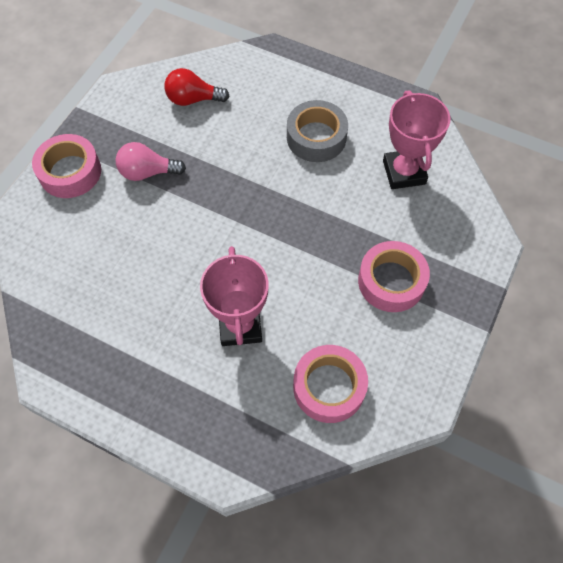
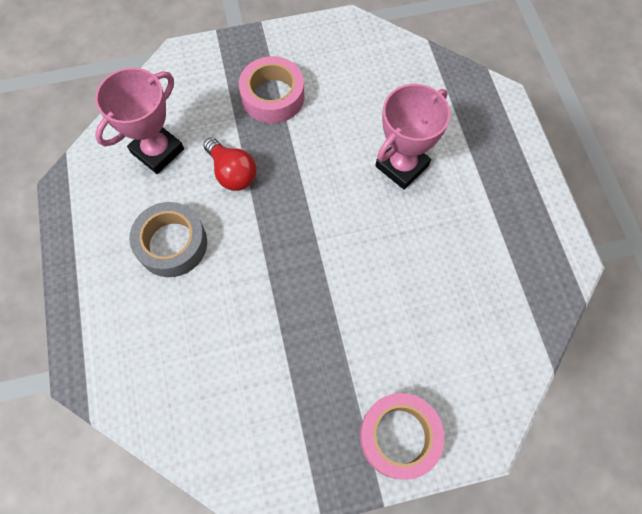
camera: 130 degrees left, 5 degrees up
(147, 172) = (334, 360): pink light bulb -> none
(193, 99) = (212, 397): red light bulb -> red light bulb (232, 173)
(329, 387) = (390, 81): pink tape -> none

